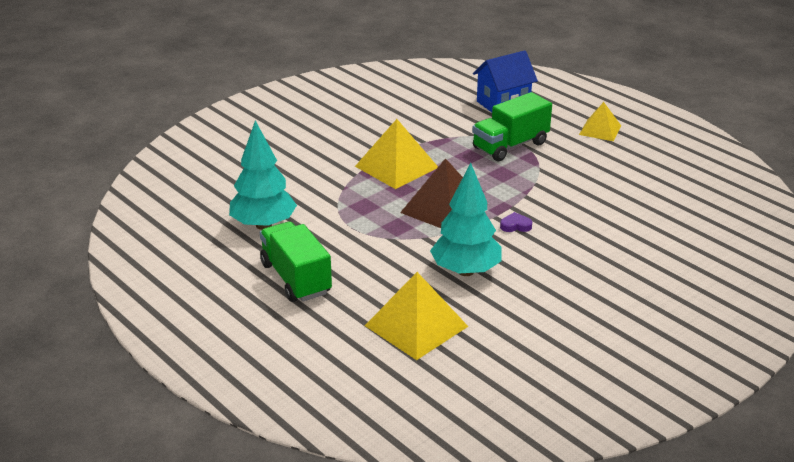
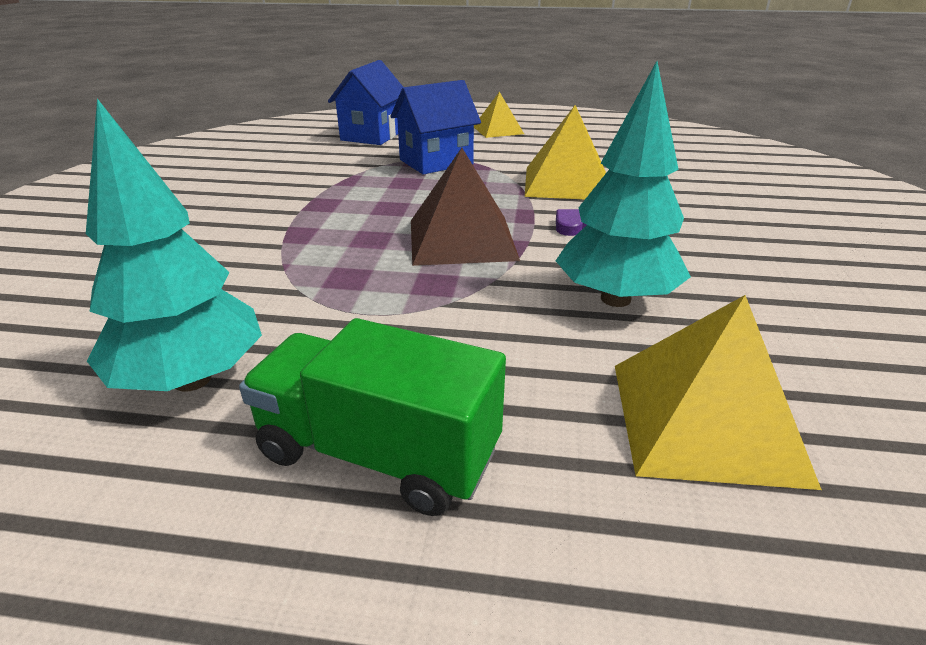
camera: 40 degrees left, 0 degrees up
(396, 166) = (330, 218): yellow pyramid -> yellow pyramid (566, 183)
(510, 146) = (436, 162): green truck -> blue house

